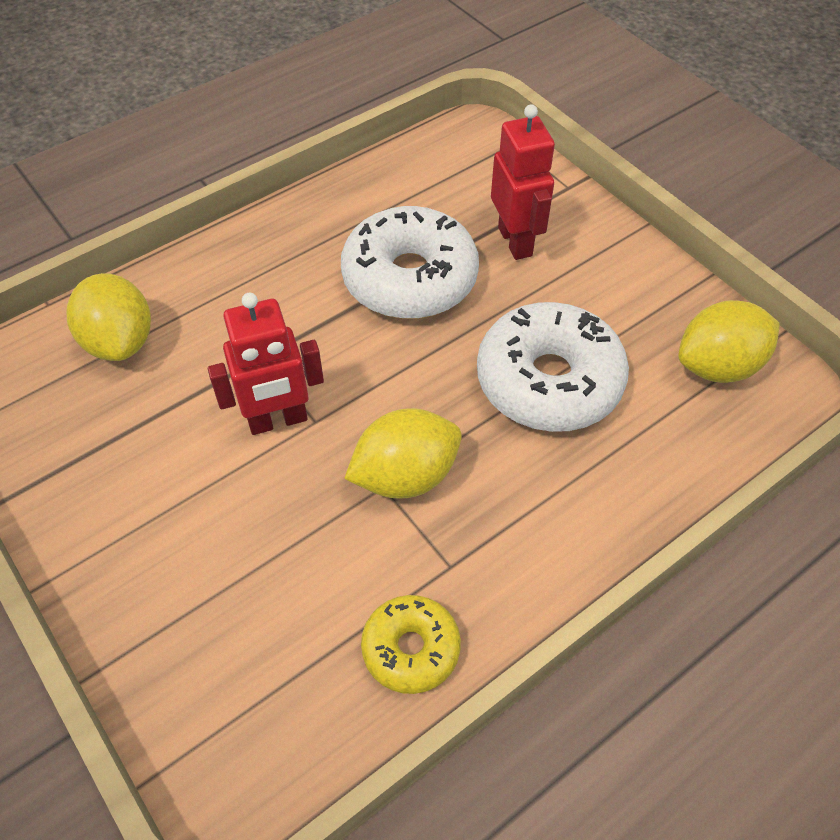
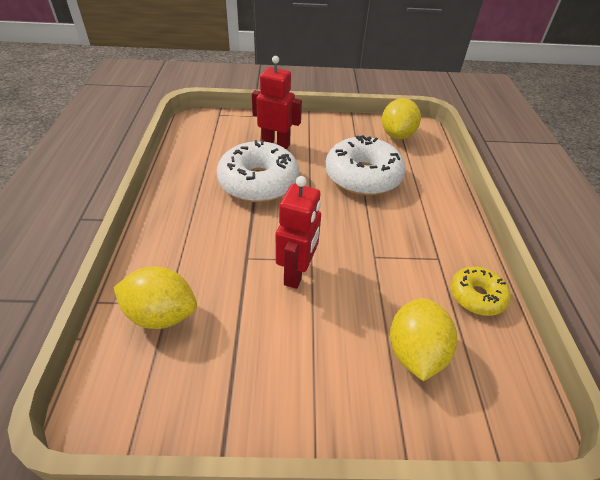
camera: 55 degrees left, 10 degrees down
(405, 476) = (375, 246): yellow lemon -> yellow lemon (415, 352)

